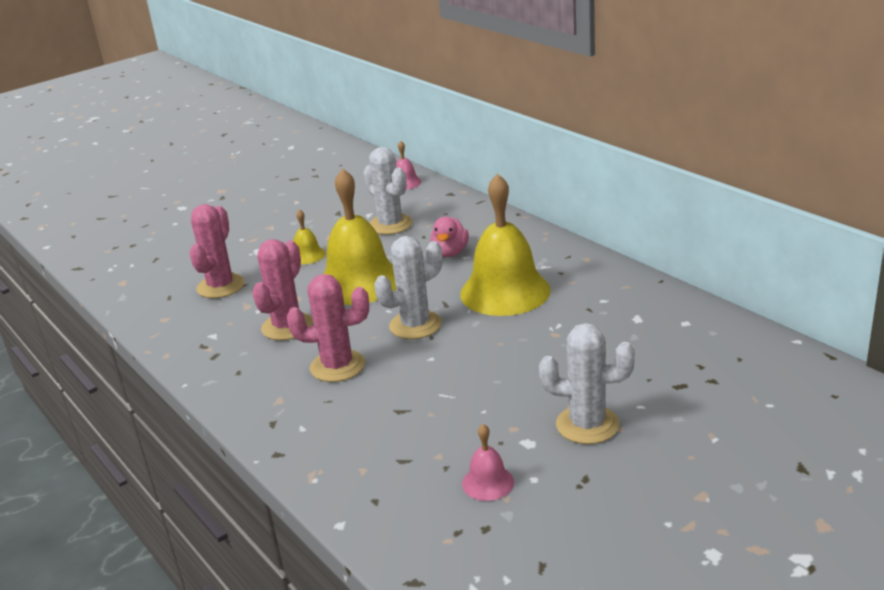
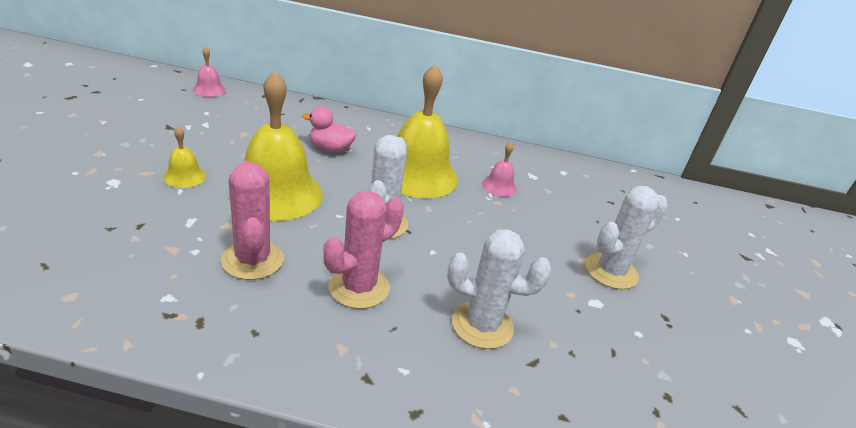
camera: 50 degrees left, 5 degrees up
(221, 286) = (110, 234): pink cactus -> none
(390, 225) = (241, 131): white cactus -> white cactus (482, 325)
(450, 253) = (330, 149): pink duck -> pink duck turned 135 degrees clockwise
(488, 482) = (617, 352): pink bell -> pink bell (499, 186)

